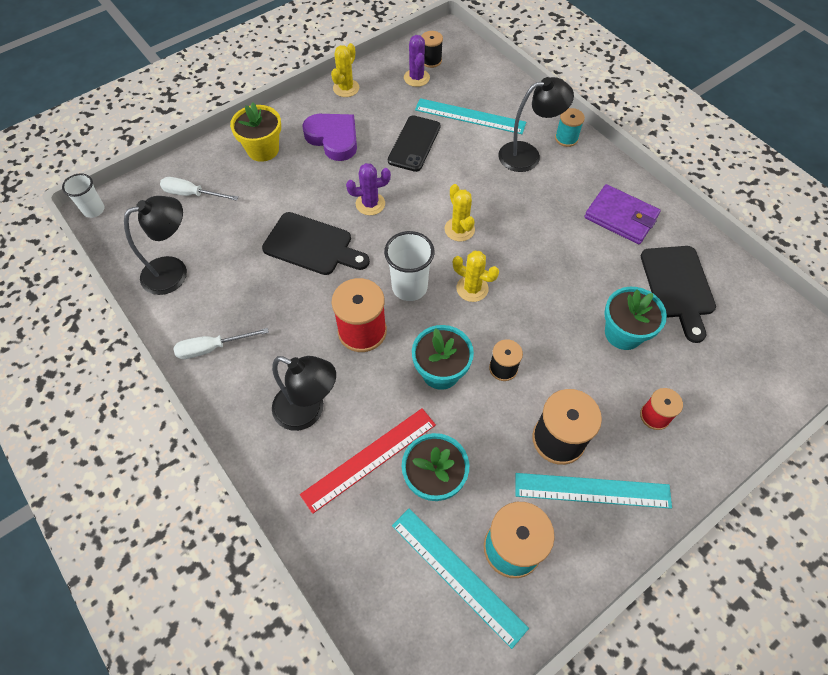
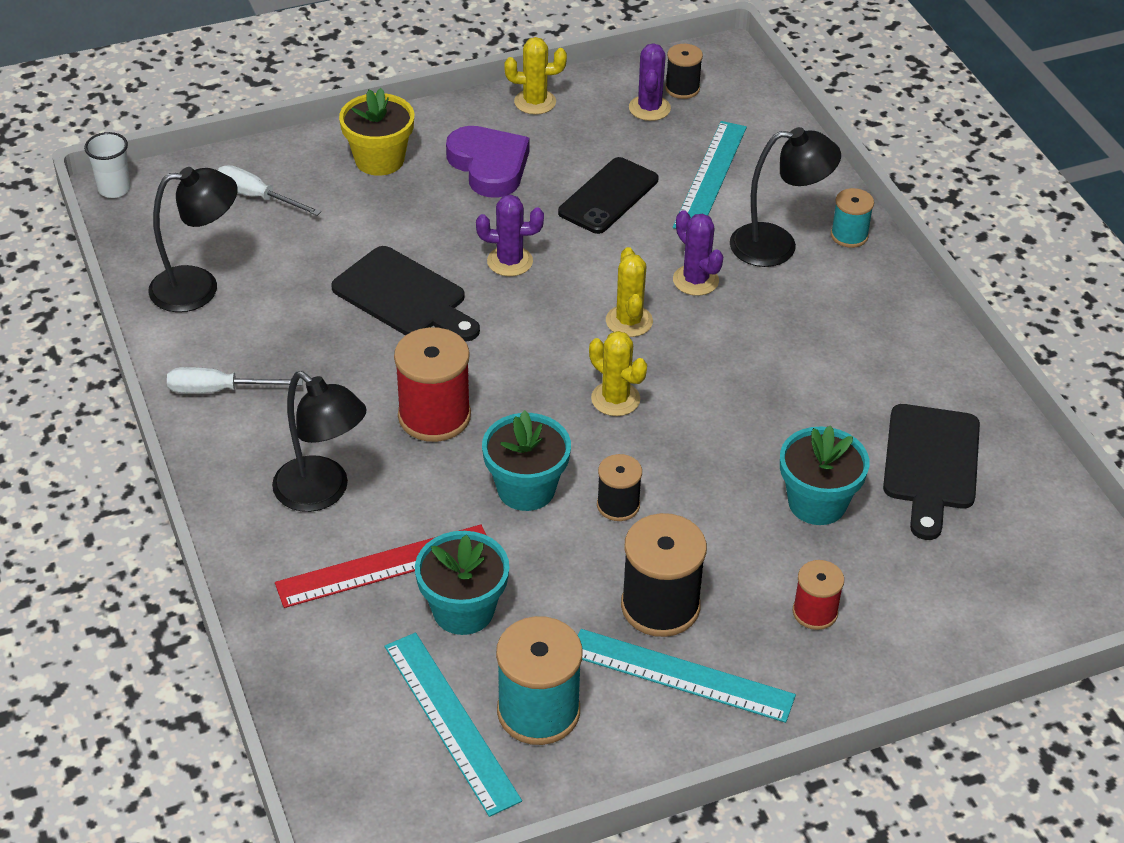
camera: 15 degrees right, 15 degrees down
(346, 88) = (535, 102): yellow cactus -> yellow cactus turned 45 degrees clockwise
(409, 287) = (524, 378): white cup -> none
(470, 116) = (710, 176): turquoise ruler -> turquoise ruler turned 75 degrees clockwise
(488, 190) = (695, 280): none -> purple cactus
(620, 217) = (885, 356): purple wallet -> none

